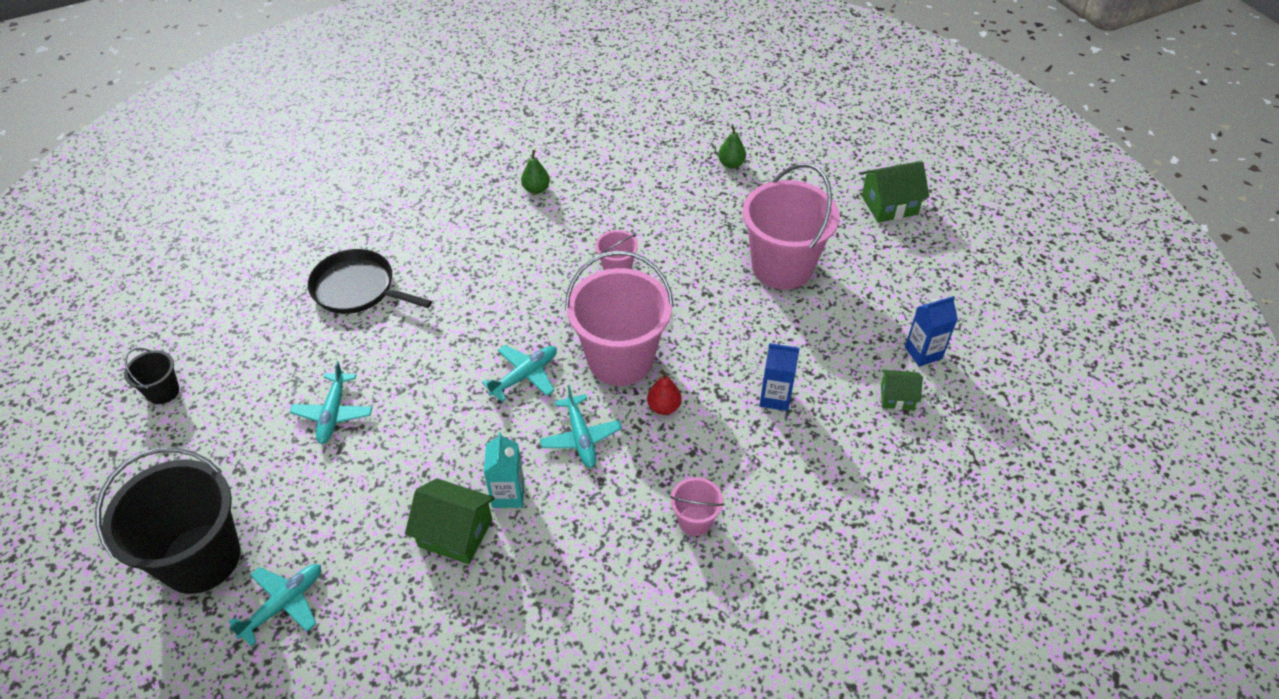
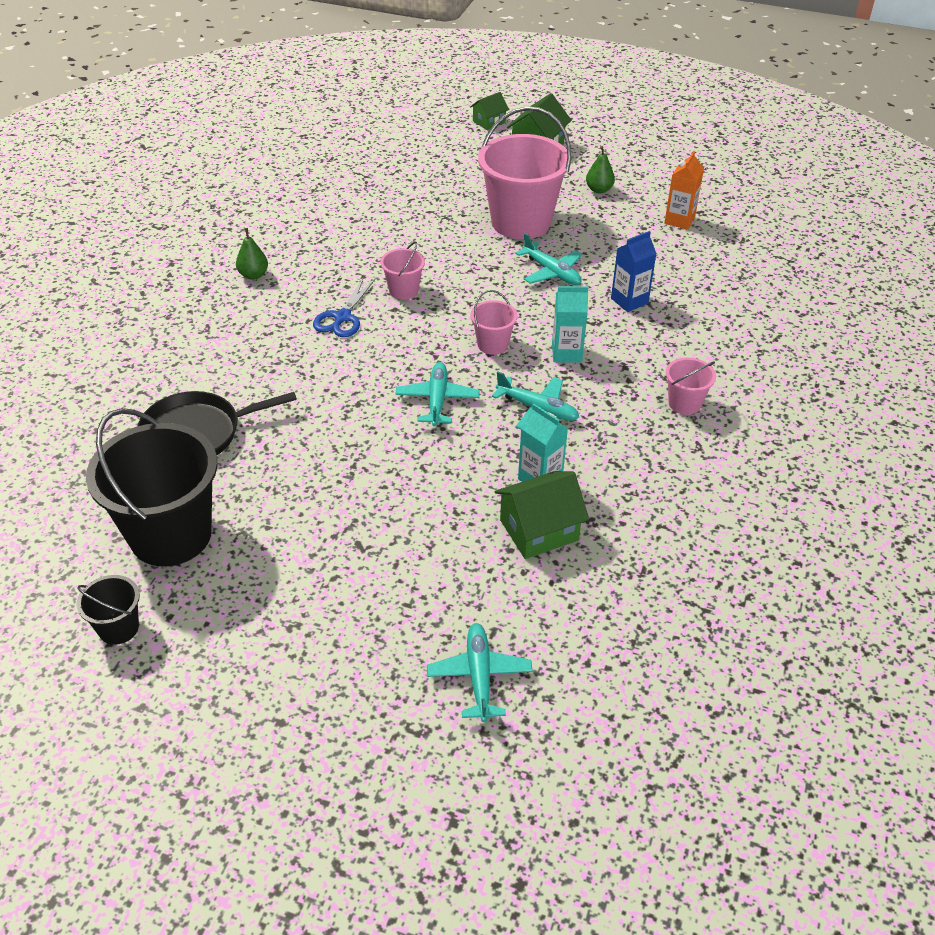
camera: 45 degrees left, 5 degrees down
(201, 558) = (358, 706): black bucket -> black bucket (170, 535)
(333, 413) = (316, 529): turquoise plane -> turquoise plane (552, 272)
(549, 263) = (342, 317): none -> blue scissors
(620, 359) = (492, 344): pink bucket -> pink bucket, size x0.46
(664, 407) = (566, 353): red pear -> turquoise carton
(731, 164) = (389, 178): green pear -> green pear (599, 190)
(897, 397) = (699, 254): green house -> green house (489, 122)
(923, 353) = (679, 220): blue carton -> orange carton

